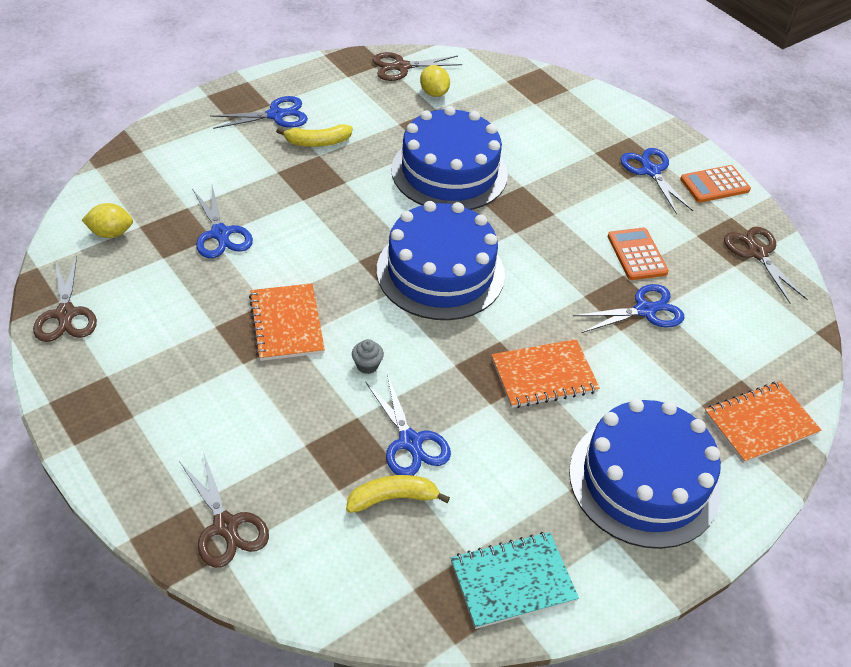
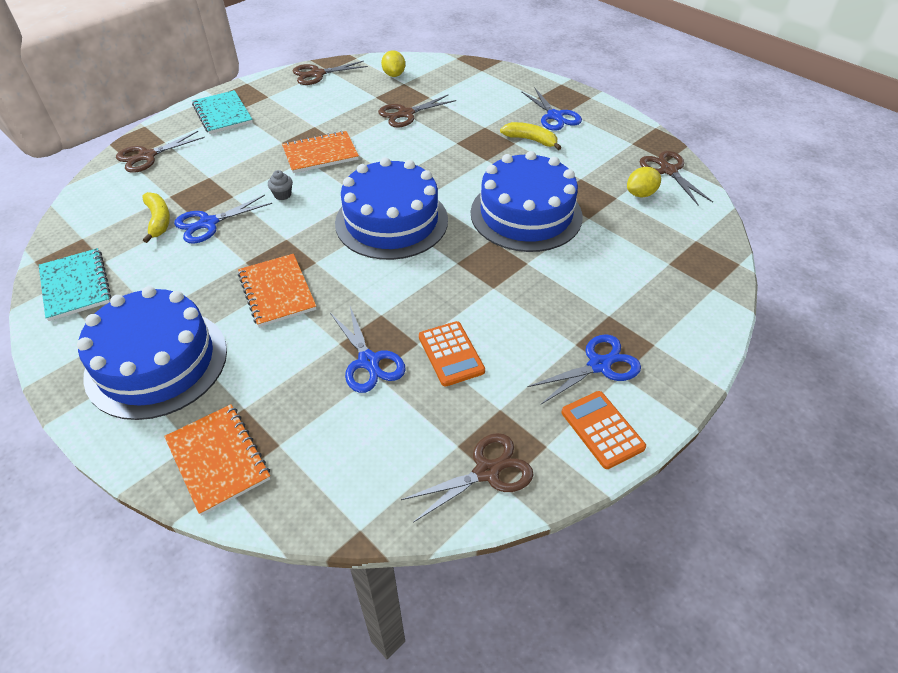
camera: 85 degrees right, 0 degrees up
(136, 432) = (223, 114): none -> turquoise notebook
(220, 234) = (406, 114): blue scissors -> brown scissors
(318, 142) = (530, 140): yellow banana -> yellow banana turned 135 degrees clockwise
(637, 254) = (451, 354): orange calculator -> orange calculator turned 90 degrees clockwise

